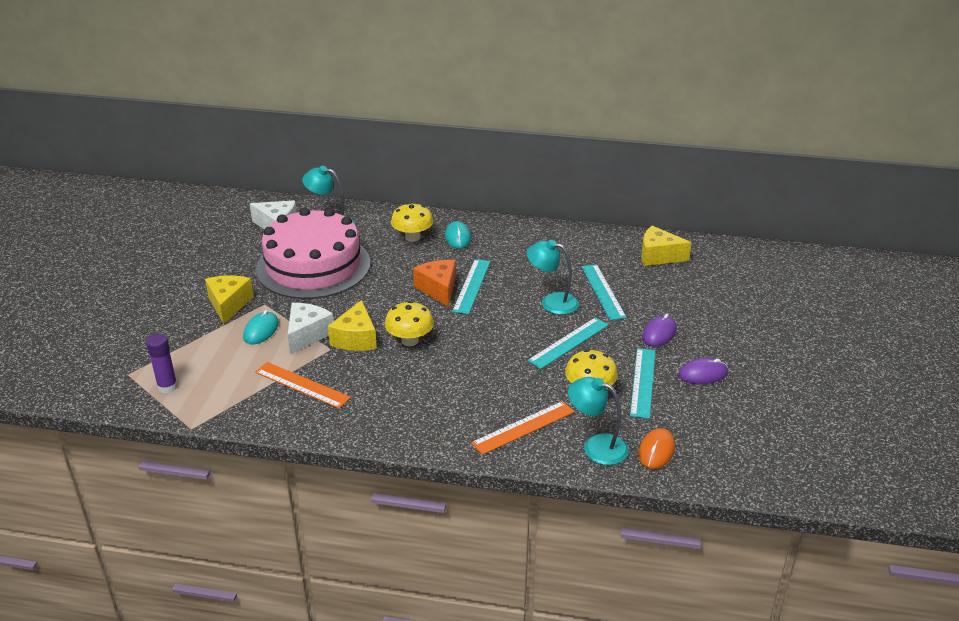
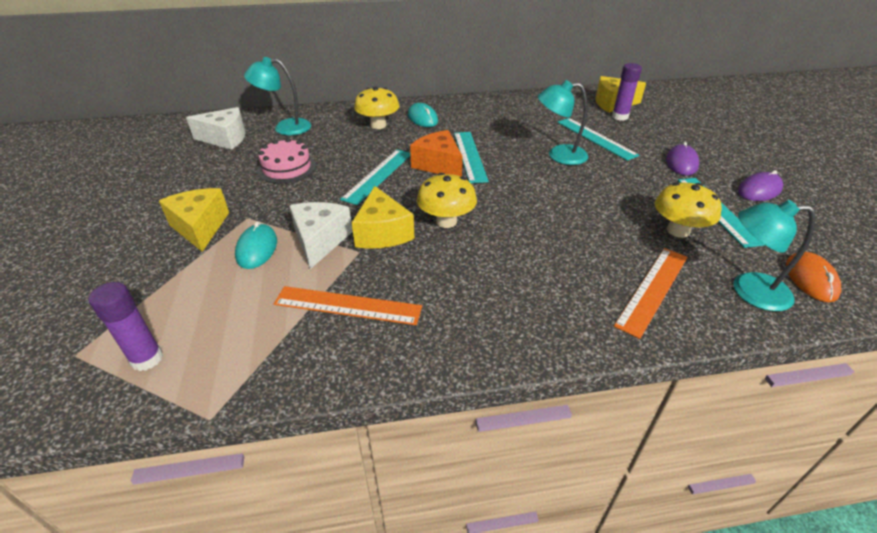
camera: 20 degrees left, 5 degrees up
(313, 266) = (286, 168): pink cake -> pink cake, size x0.44
(568, 343) = (610, 188): turquoise ruler -> turquoise ruler (378, 175)
(650, 273) = (620, 117): none -> purple glue stick

